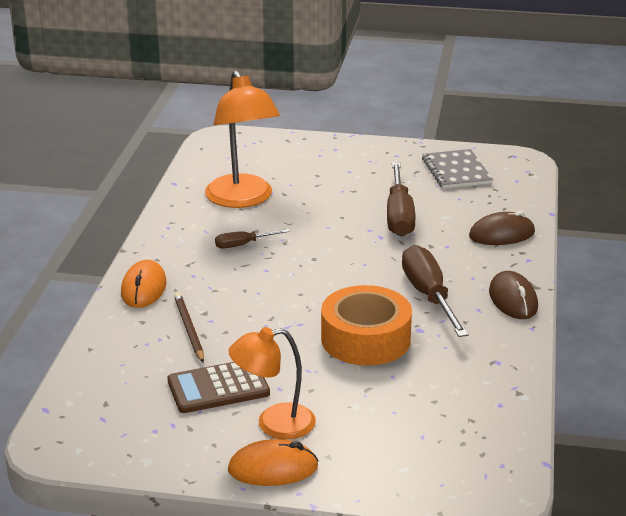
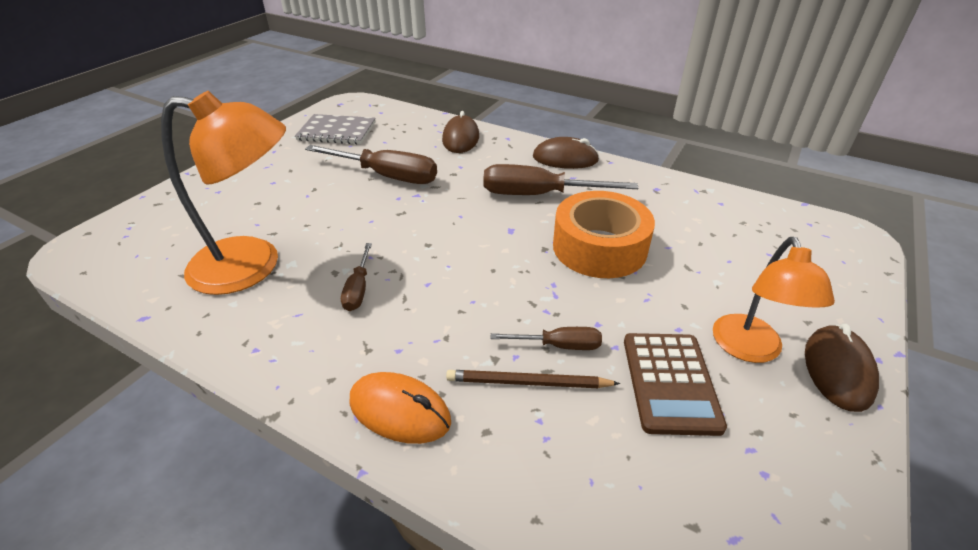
camera: 70 degrees left, 10 degrees up
(231, 336) = (559, 345): none -> brown screwdriver
(273, 468) = (838, 370): orange mouse -> brown mouse

